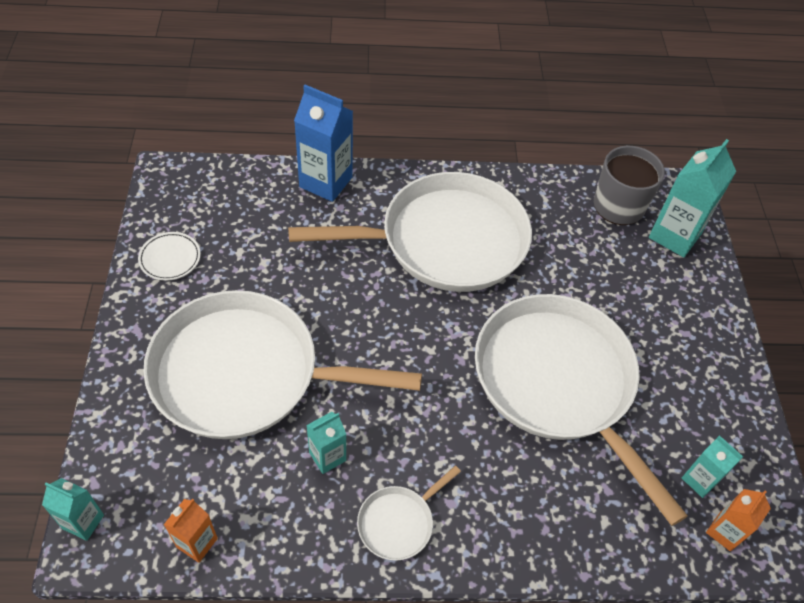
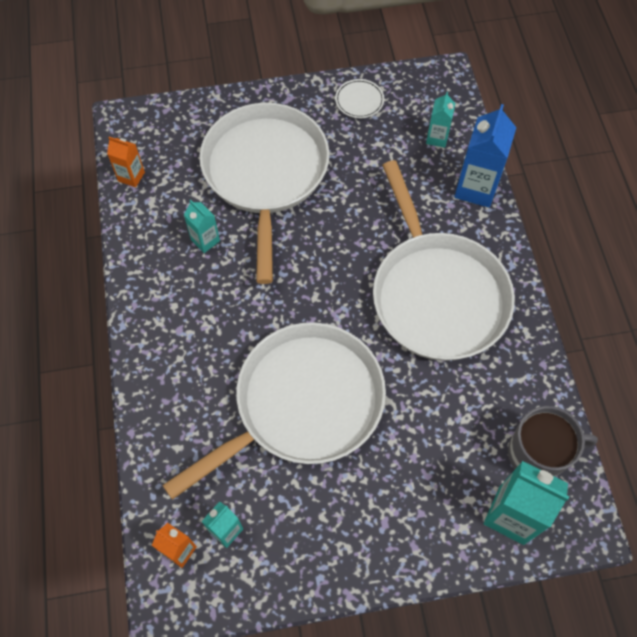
camera: 85 degrees right, 10 degrees up
(83, 522) = (139, 112): turquoise carton -> turquoise carton (437, 138)
(398, 522) = (159, 296): white pan -> none

